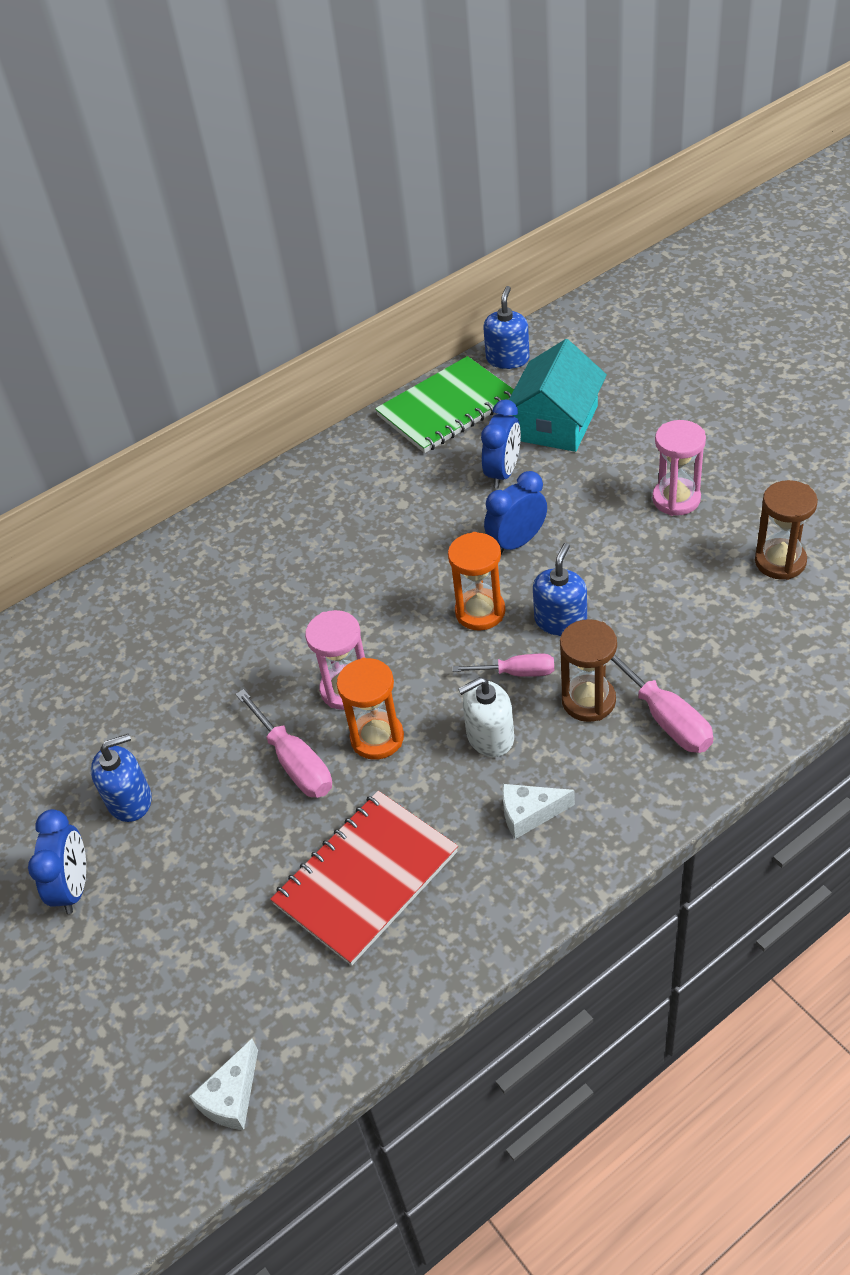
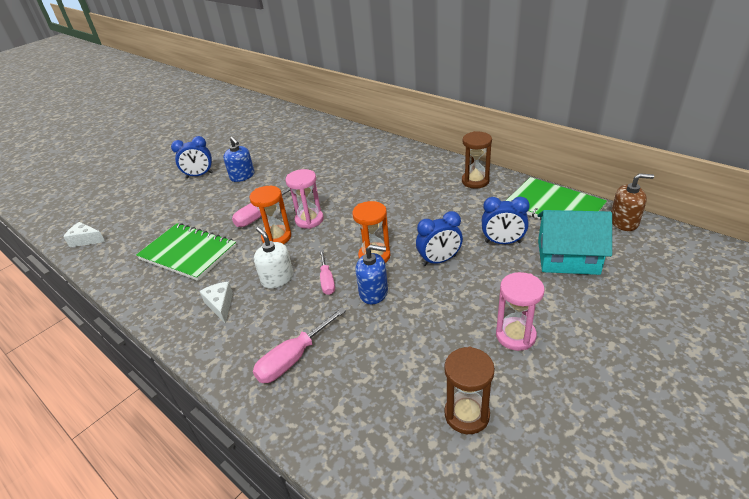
camera: 75 degrees right, 10 degrees down
(366, 878) = (188, 253): red notebook -> green notebook
(507, 359) = (624, 222): blue soap dispenser -> brown soap dispenser
(517, 542) = (439, 260): blue clock -> blue clock turned 120 degrees clockwise
(588, 701) = (306, 317): brown hourglass -> brown hourglass (475, 181)

